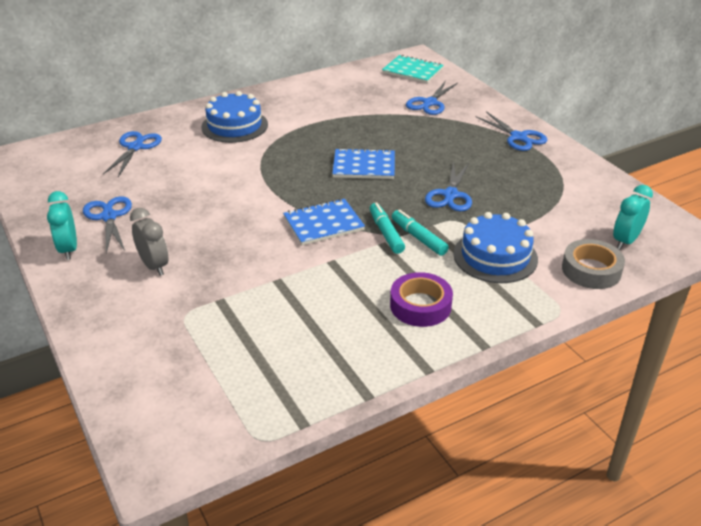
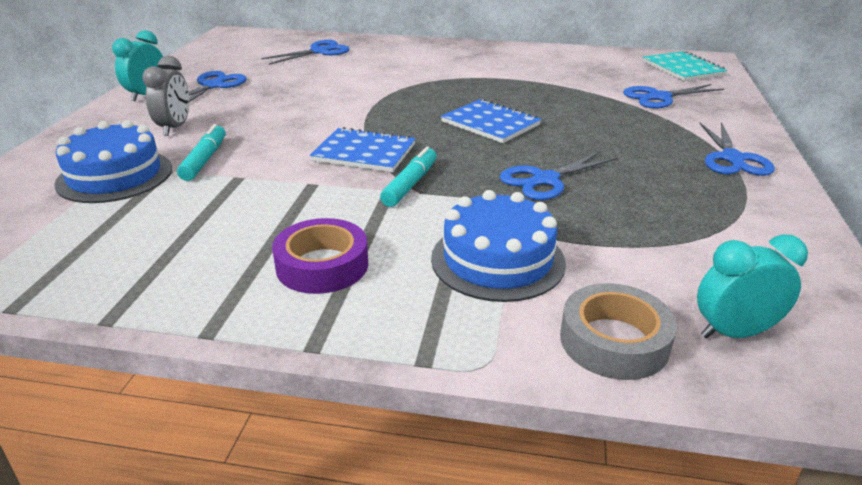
camera: 40 degrees right, 5 degrees down
(234, 126) = (423, 60): blue cake -> blue cake (115, 176)
(418, 238) = (437, 203): turquoise marker -> turquoise marker (204, 160)

